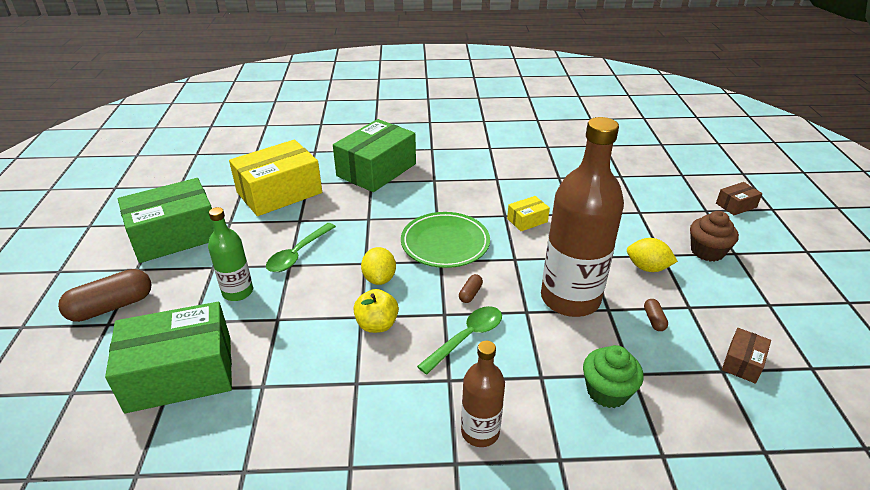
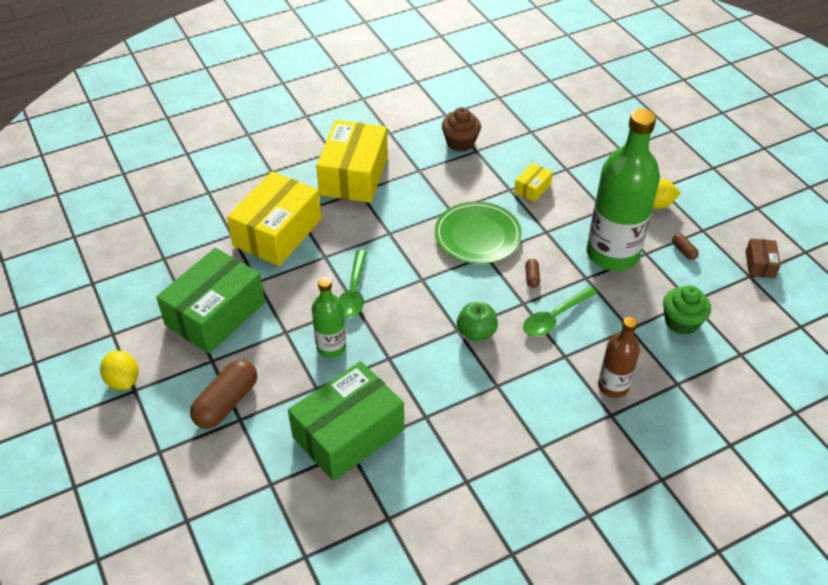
camera: 25 degrees left, 10 degrees up
(376, 170) = (354, 175): green box -> yellow box
(377, 325) = (476, 332): yellow apple -> green apple
(379, 278) = (446, 290): yellow lemon -> yellow lemon (123, 380)
(466, 338) = (555, 317): green spoon -> green spoon turned 150 degrees counterclockwise
(570, 298) = (612, 254): brown bottle -> green bottle
(707, 251) = (692, 173): brown cupcake -> brown cupcake (460, 142)
(736, 205) = (693, 117): brown box -> none

